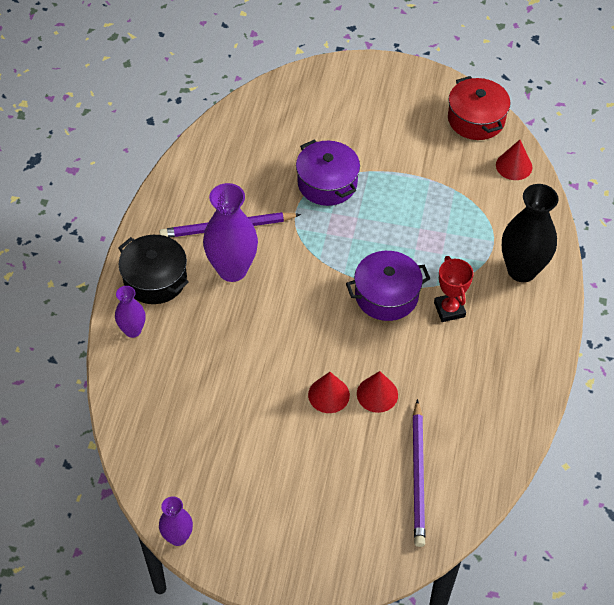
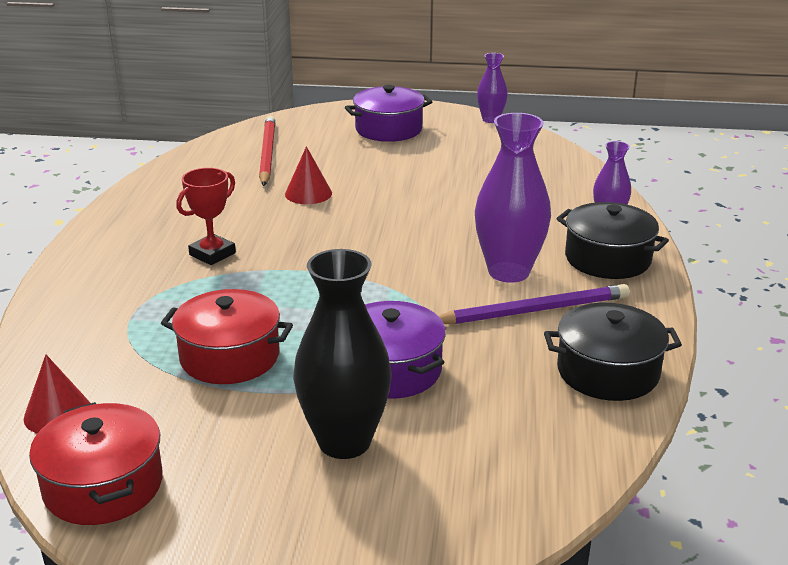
camera: 175 degrees right, 25 degrees down
(200, 171) = (608, 372): none -> black pot
(328, 395) = (363, 191): red cone -> none
(386, 295) = (295, 261): purple pot -> purple pot (388, 129)
(418, 475) = (267, 154): purple pencil -> red pencil
(424, 201) = (229, 356): none -> red pot
(449, 309) = (212, 254): red trophy -> red trophy turned 60 degrees clockwise
(522, 270) = (99, 293): black vase -> black vase (344, 442)

